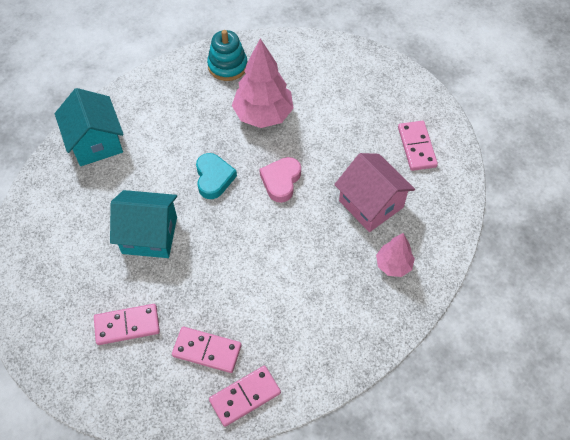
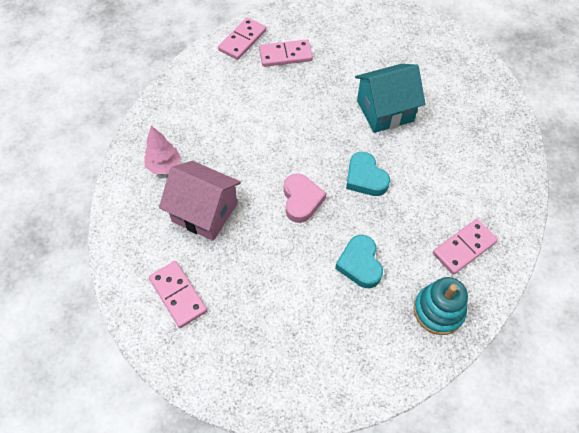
camera: 155 degrees right, 0 degrees up
(96, 142) = (497, 167): turquoise house -> none
(127, 325) = (353, 49): pink domino -> pink domino (464, 247)
(263, 115) = (360, 264): pink tree -> turquoise heart

